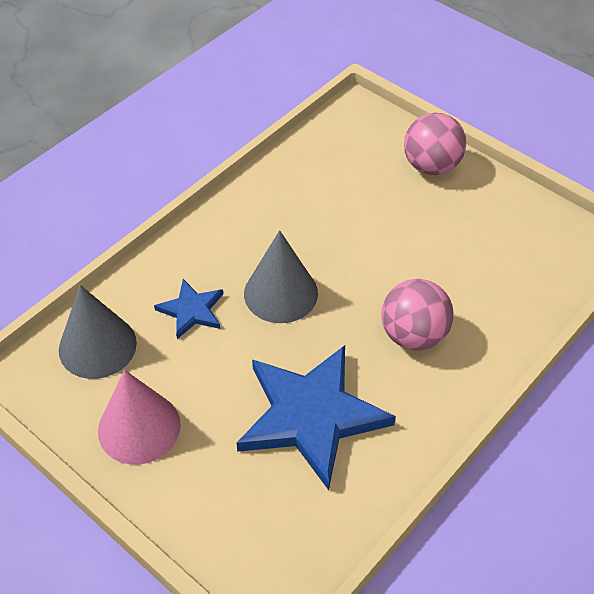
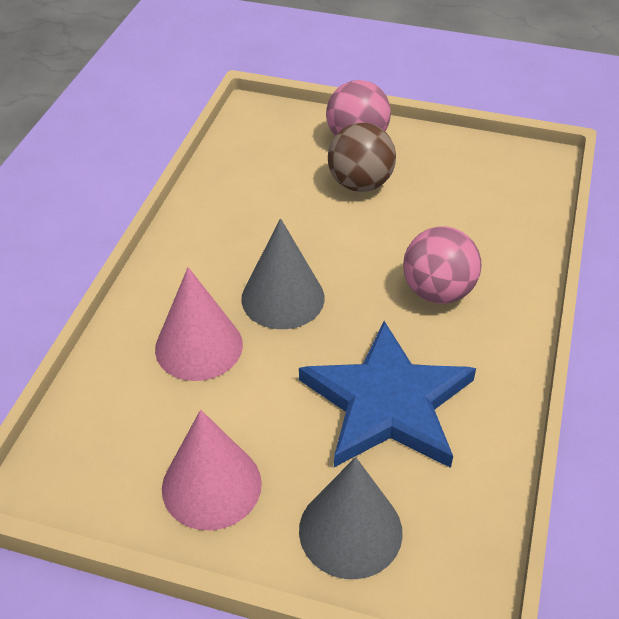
camera: 25 degrees left, 5 degrees down
(97, 346) = (113, 419): grey cone -> grey cone (350, 530)
(192, 310) = (199, 346): blue star -> pink cone
(408, 210) = (360, 184): none -> brown ball

